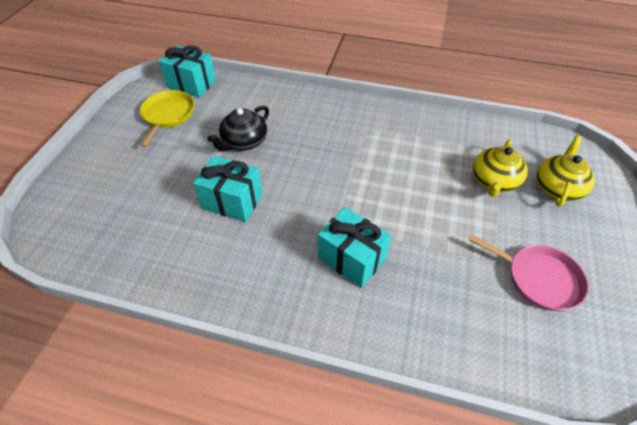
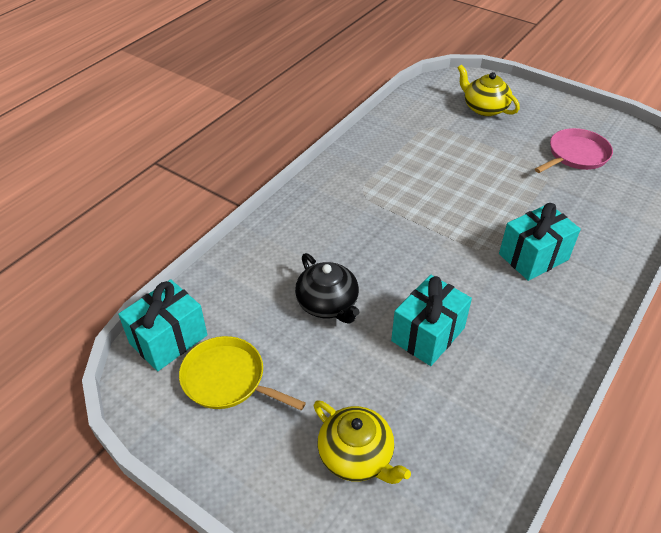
camera: 70 degrees left, 5 degrees down
(494, 181) = (465, 138): yellow teapot -> yellow teapot (357, 456)

